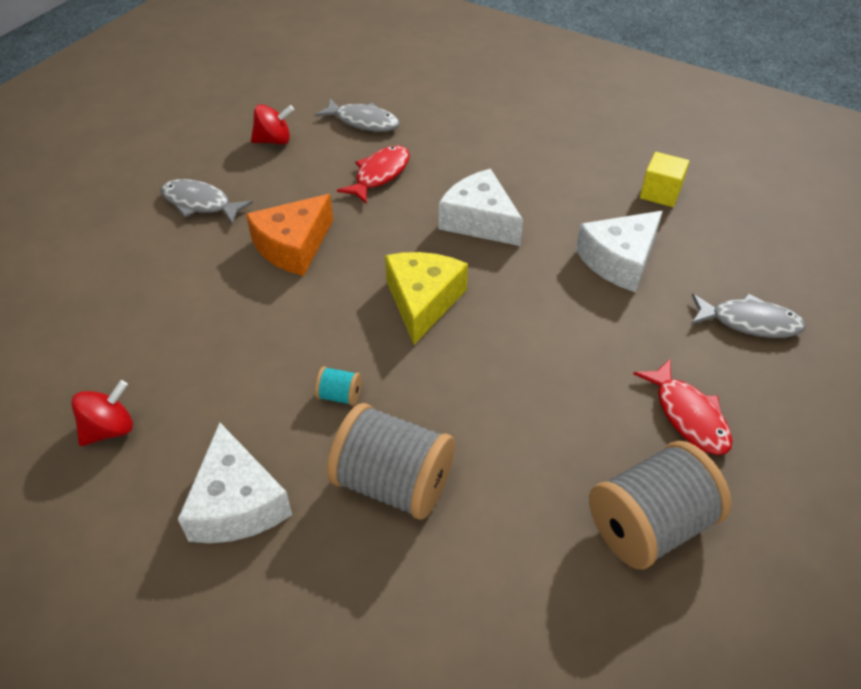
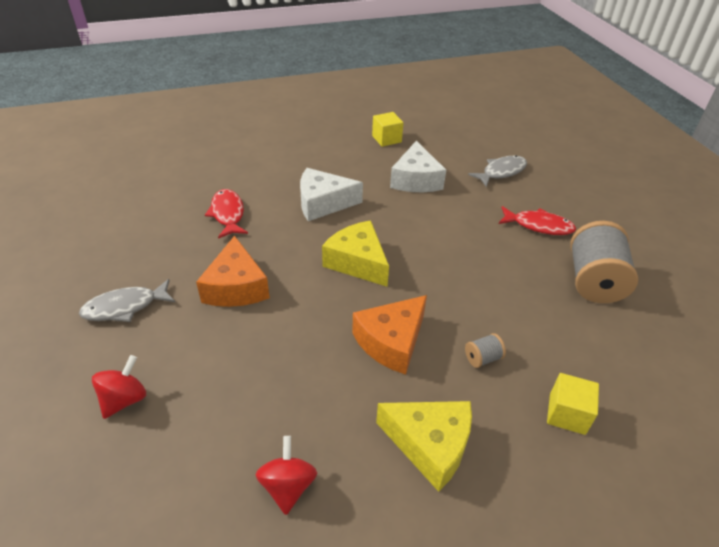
camera: 50 degrees left, 5 degrees down
(237, 503) = (430, 445): white cheese -> yellow cheese
(274, 140) = (120, 236): red spinning top -> red spinning top (125, 399)
(339, 396) = (391, 342): turquoise spool -> orange cheese
(363, 122) = (169, 191): grey fish -> none
(387, 604) = (567, 414): none -> yellow cube
(393, 483) = (482, 358): grey spool -> grey spool, size x0.43

